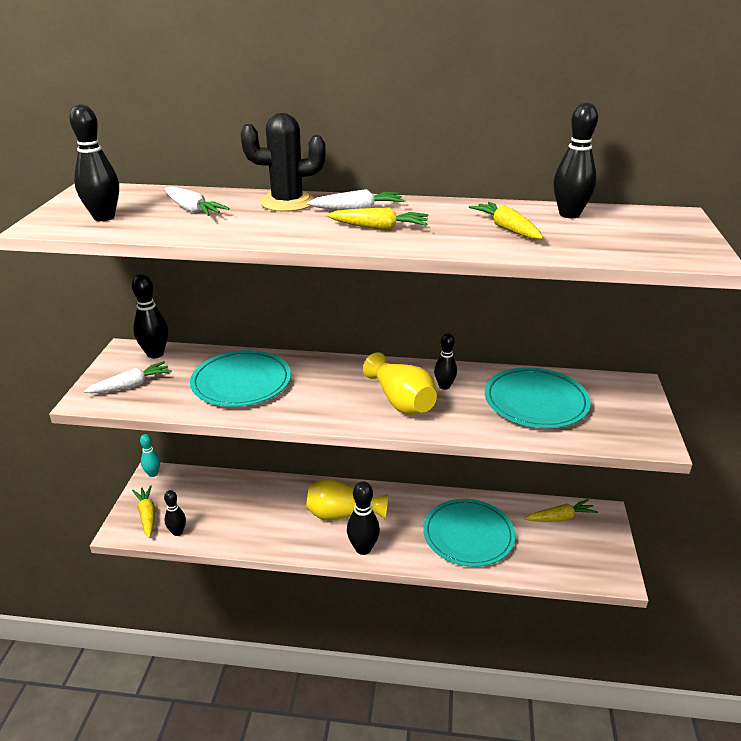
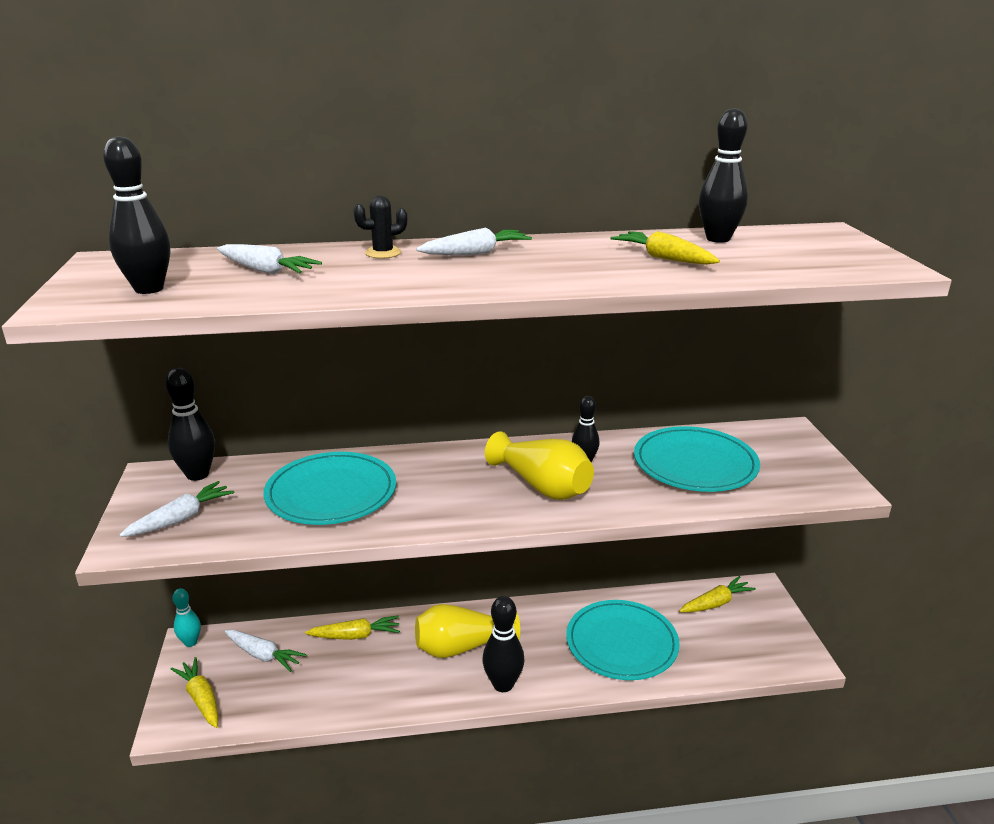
camera: 15 degrees left, 5 degrees down
(177, 532) = (252, 712): black bowling pin -> none
(199, 493) = (264, 655): none -> white carrot
(287, 202) = (383, 253): black cactus -> black cactus, size x0.52
(379, 227) = (518, 269): yellow carrot -> yellow carrot (356, 636)

